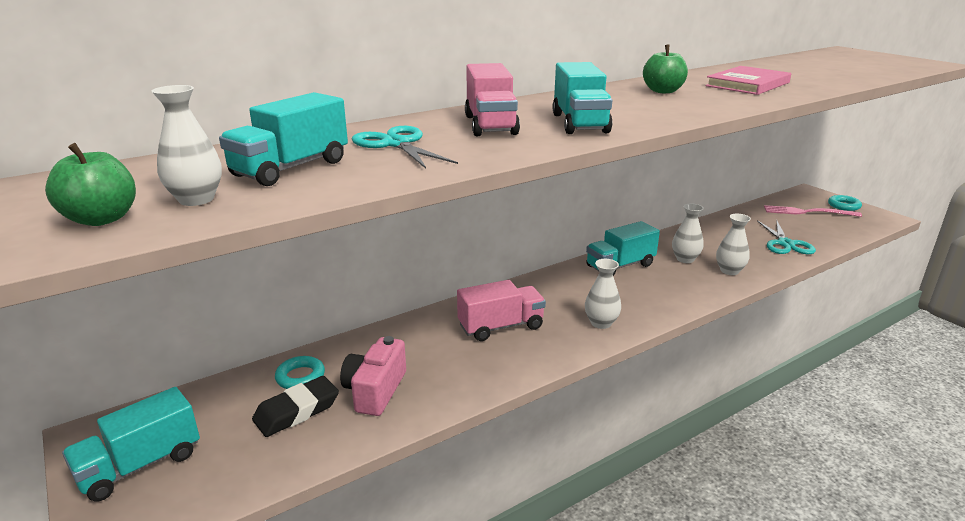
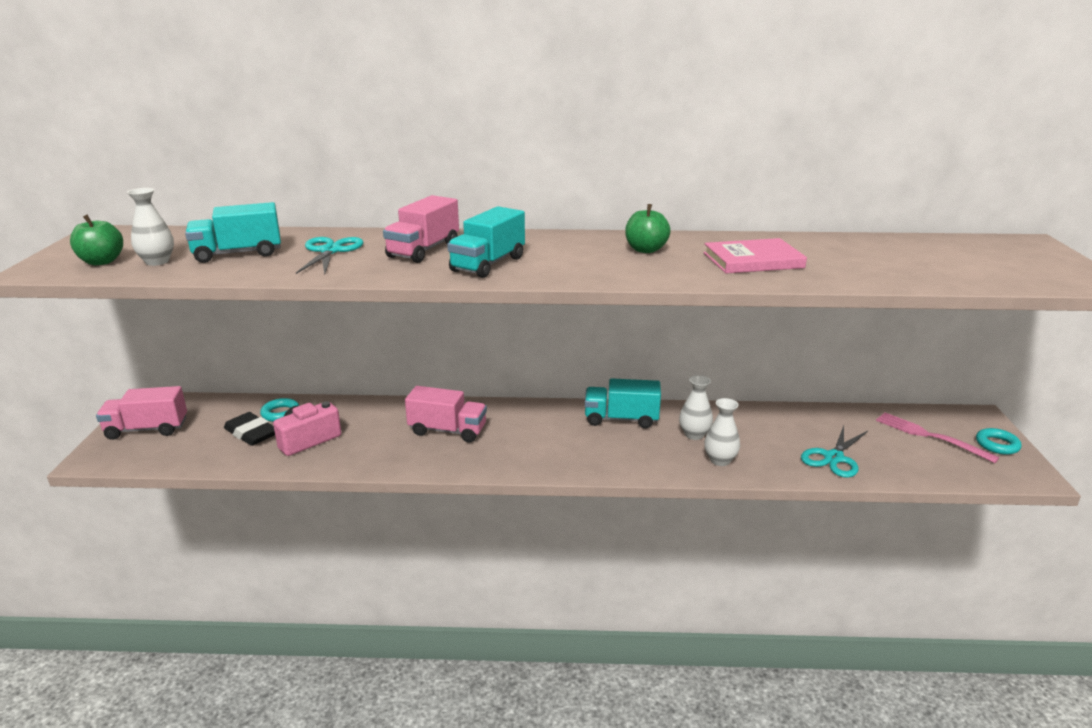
camera: 35 degrees right, 0 degrees up
(140, 465) = (147, 429): turquoise truck -> pink truck
(297, 411) = (251, 433): black eraser -> black eraser turned 45 degrees clockwise
(601, 323) = (525, 458): white vase -> none

